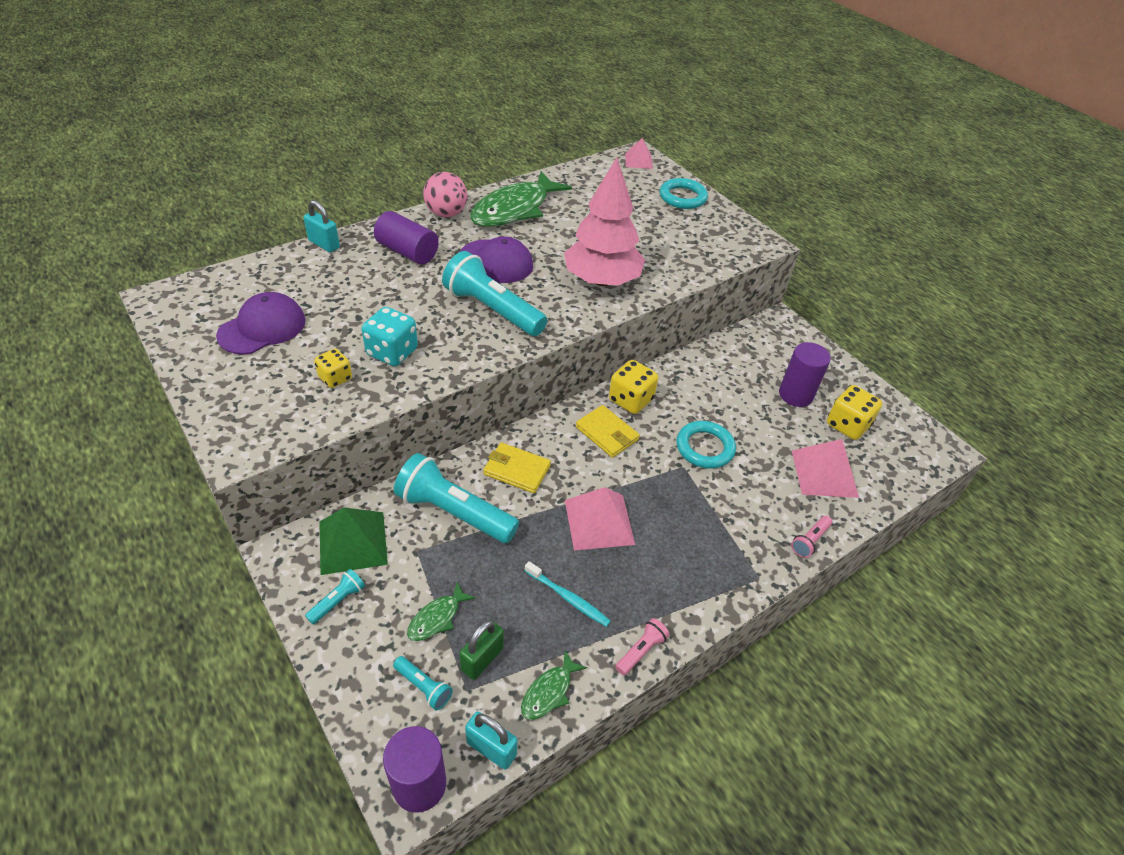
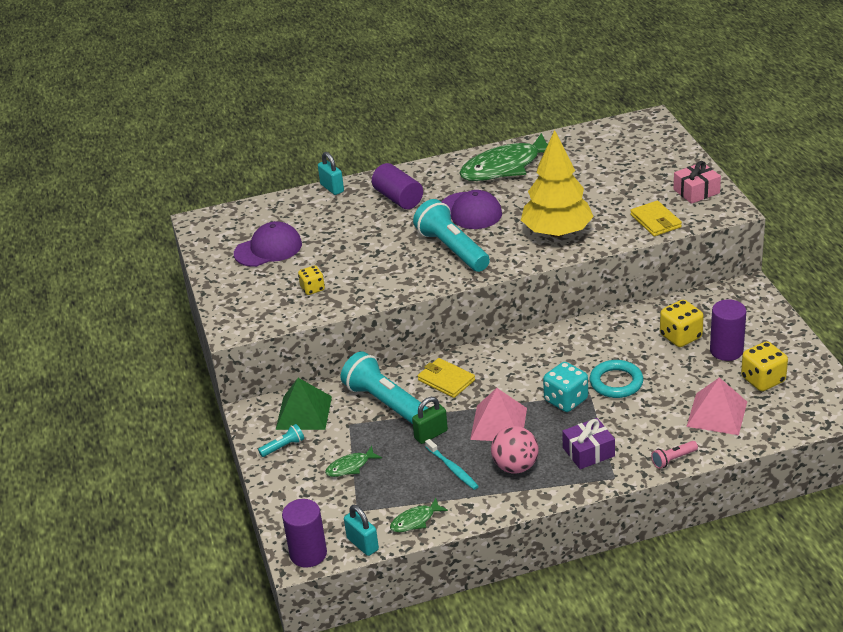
camera: 25 degrees right, 10 degrees down
(392, 352) = (360, 274): turquoise dice -> turquoise dice (566, 400)
(423, 687) = (327, 504): turquoise flashlight -> none
(446, 213) = (443, 167): pink ball -> pink ball (515, 466)
(482, 659) = (374, 495): green padlock -> green padlock (431, 434)
(601, 280) = (557, 233): pink tree -> yellow tree
(607, 433) = (533, 362): yellow wallet -> yellow wallet (655, 221)
(630, 400) = (567, 339): yellow dice -> yellow dice (680, 336)
(638, 161) = (647, 126): pink pyramid -> none
(641, 651) = (494, 508): pink flashlight -> none
(682, 197) = (673, 163): turquoise ring -> none
(715, 546) = (588, 452): none -> purple gift
(720, 225) = (696, 191): none -> pink gift

